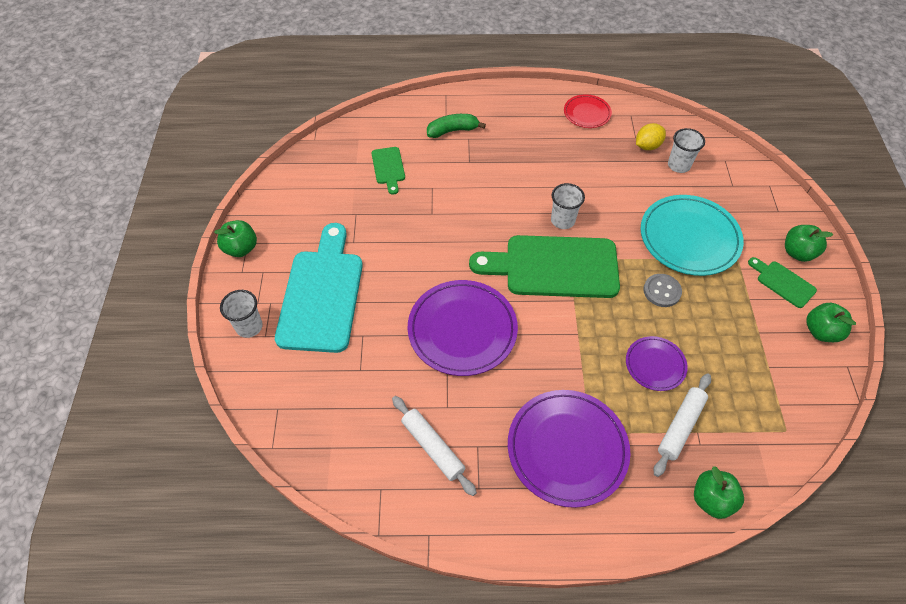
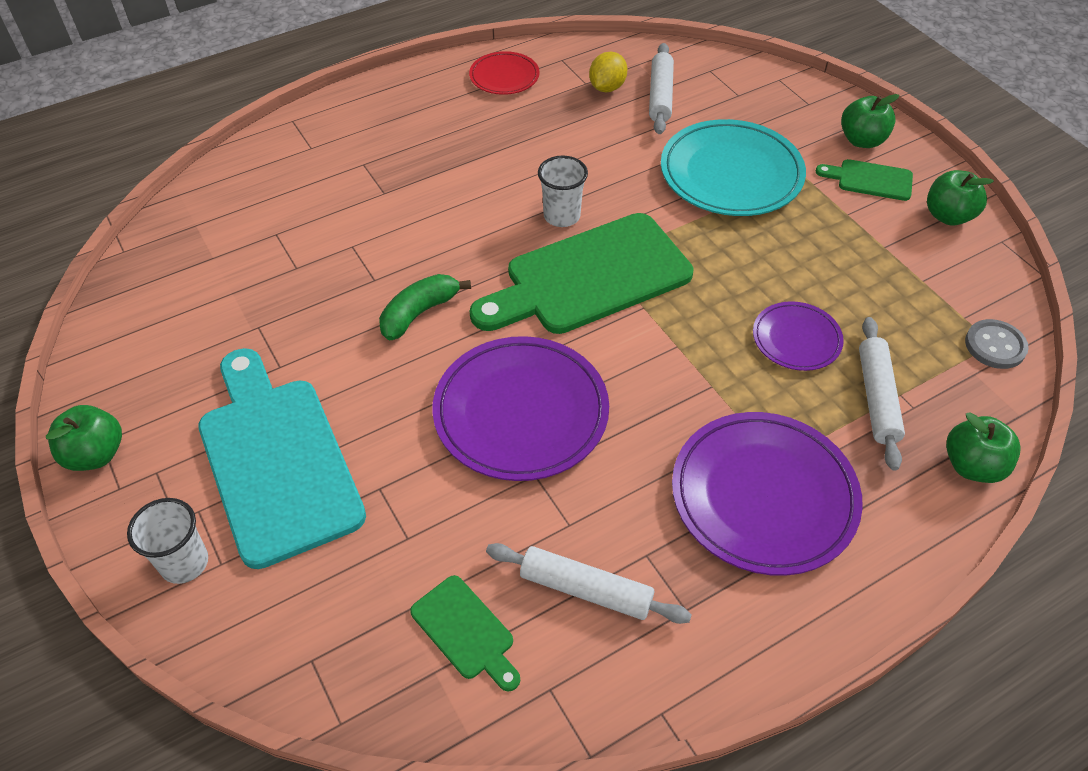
camera: 30 degrees left, 5 degrees down
(388, 168) = (268, 245): green cutting board -> green cutting board (465, 631)
(452, 131) = (333, 162): green banana -> green banana (419, 313)
(662, 291) = (743, 249): grey button -> grey button (995, 346)
(679, 165) = (660, 96): white cup -> white rolling pin

